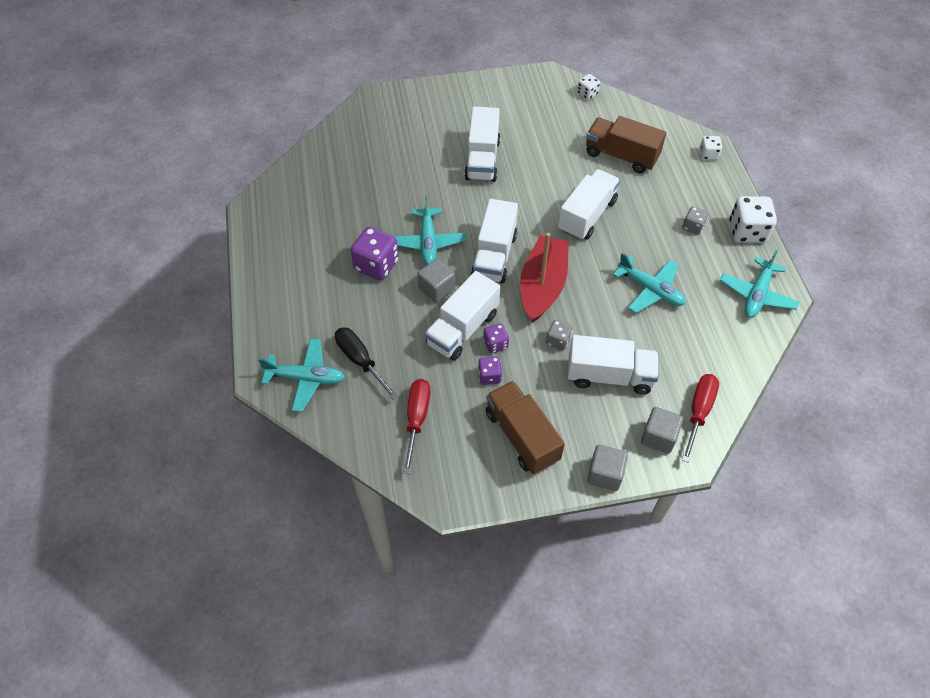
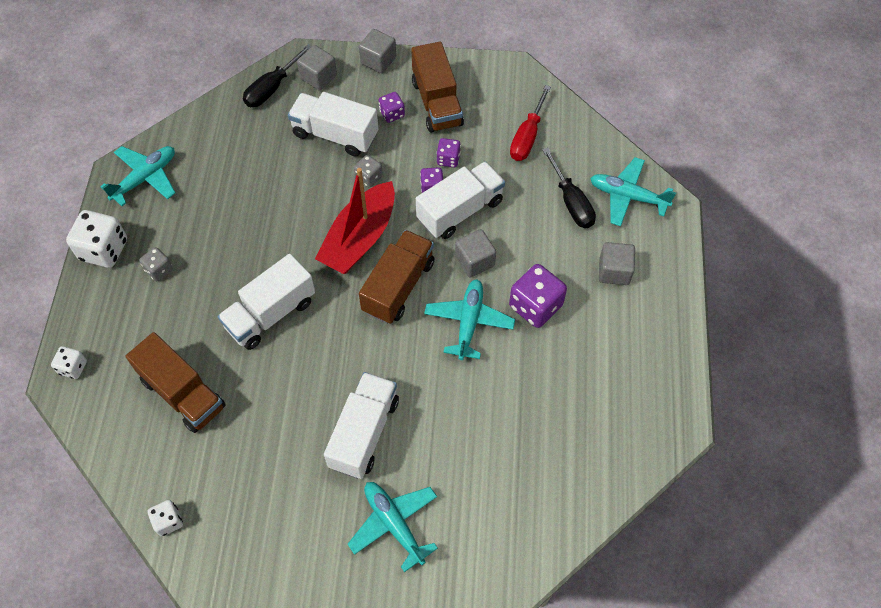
camera: 165 degrees left, 5 degrees up
(312, 307) = (614, 271): none -> grey cube
(494, 256) = (398, 286): white truck -> brown truck
(563, 412) = (392, 114): none -> purple dice
(650, 290) = (249, 208): turquoise plane -> turquoise plane (394, 524)
(698, 412) = (272, 88): red screwdriver -> black screwdriver

